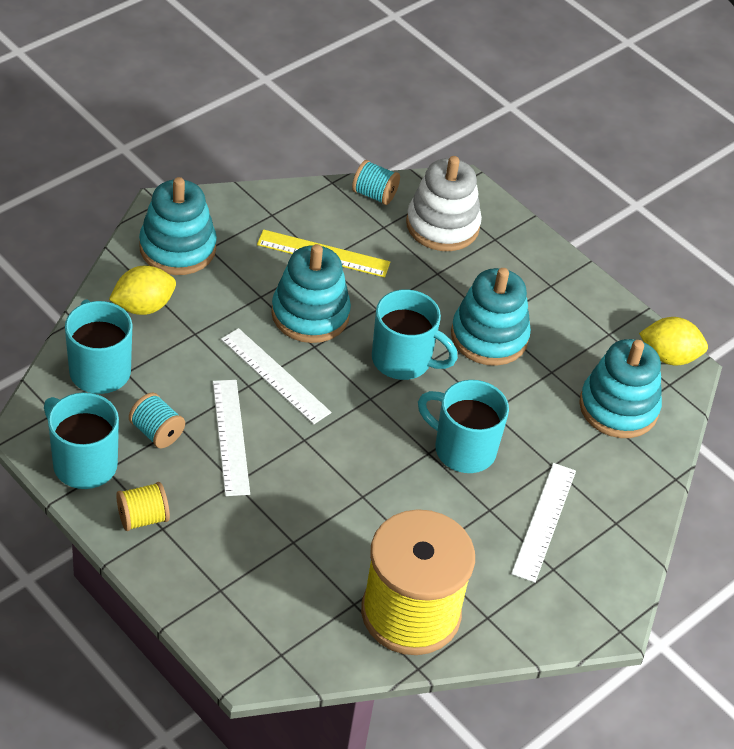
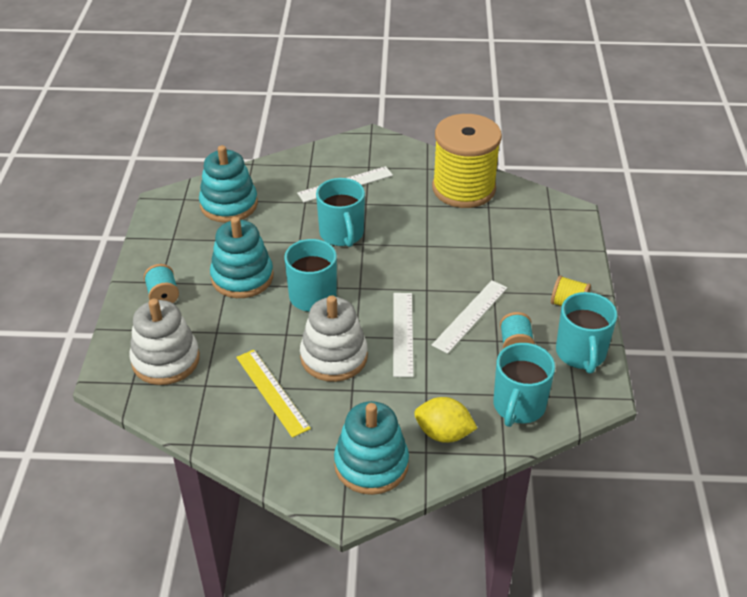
camera: 130 degrees left, 5 degrees down
(310, 314) = (334, 357): turquoise stacking toy -> white stacking toy
(374, 194) = (177, 413): turquoise spool -> turquoise spool (163, 295)
(669, 356) = (161, 209): yellow lemon -> none

